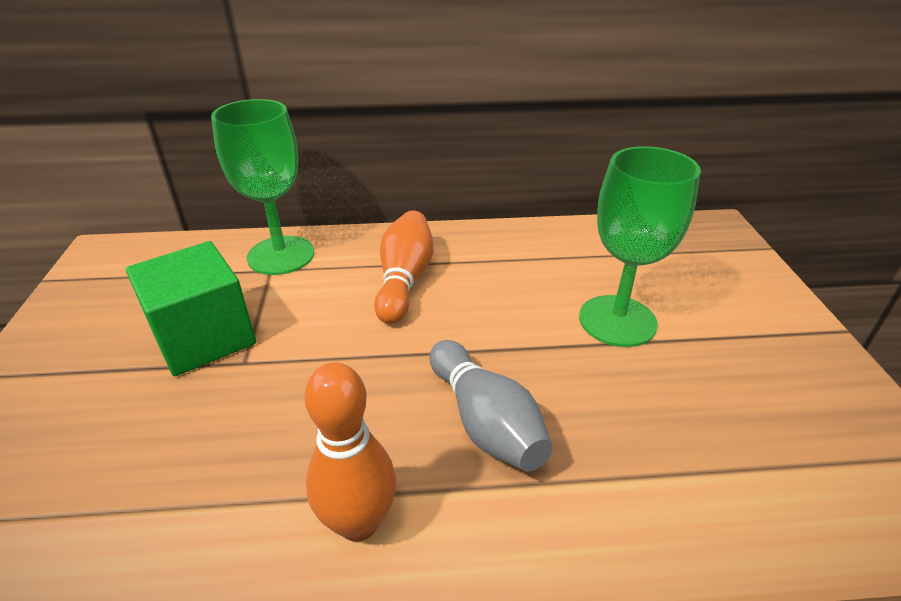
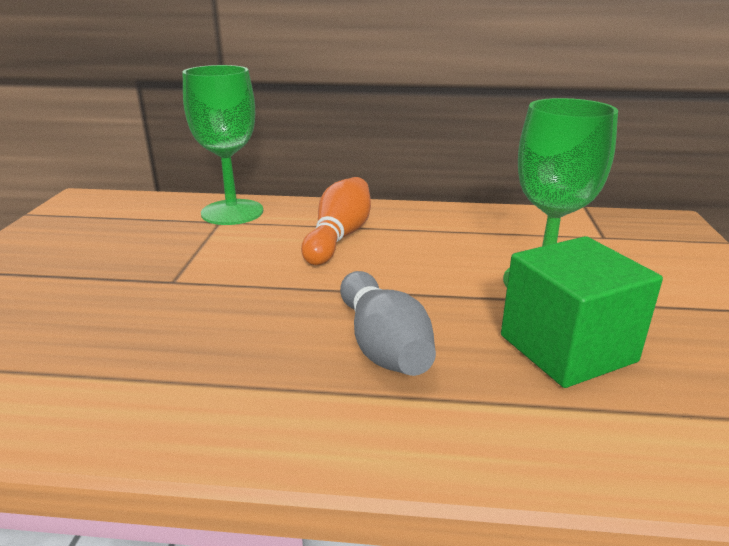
camera: 10 degrees right, 10 degrees down
(204, 337) = (144, 261): green cube -> green cube (567, 348)
(358, 522) = (234, 405): orange bowling pin -> none

